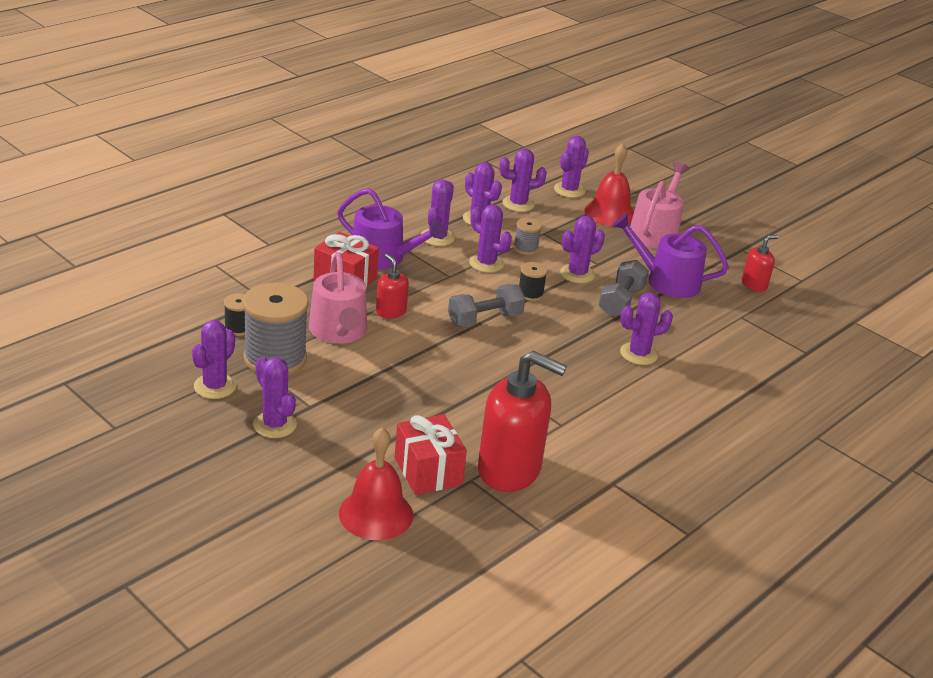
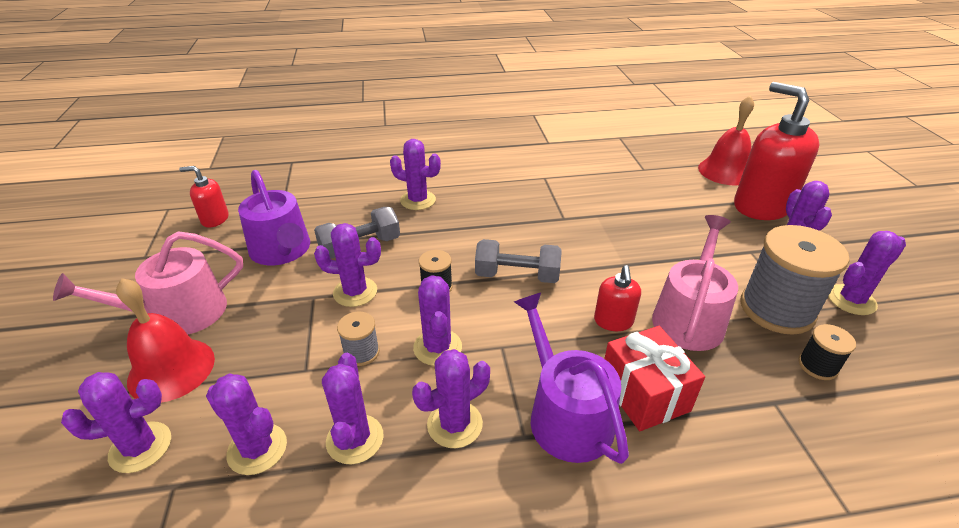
camera: 140 degrees left, 5 degrees up
(428, 471) = (672, 181): red gift -> none
(509, 470) = (611, 166): red soap dispenser -> red soap dispenser (761, 206)

